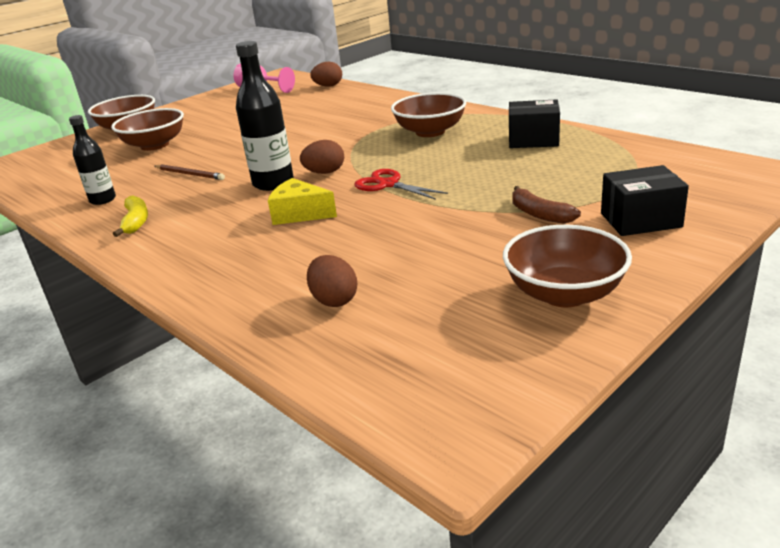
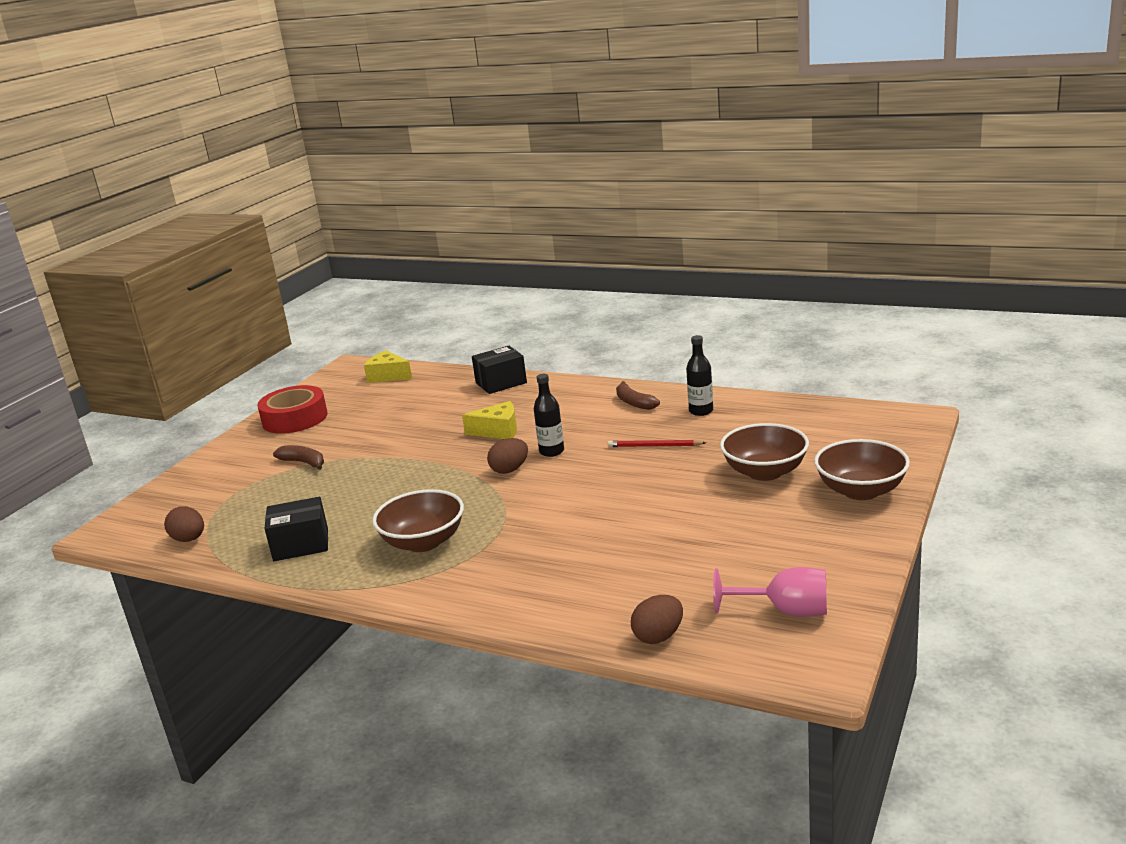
camera: 160 degrees right, 5 degrees down
(136, 222) = (634, 402): yellow banana -> brown banana
(190, 174) = (654, 446): brown pencil -> red pencil
(273, 183) = (551, 451): black bottle -> black bottle, size x0.63
(334, 300) = (430, 392): brown egg -> brown egg (189, 539)
(382, 365) = (388, 376): none -> yellow cheese
(388, 184) = (438, 467): red scissors -> none
(564, 294) = (295, 418): brown bowl -> red tape
(640, 220) = (230, 470): black box -> black box (501, 383)

